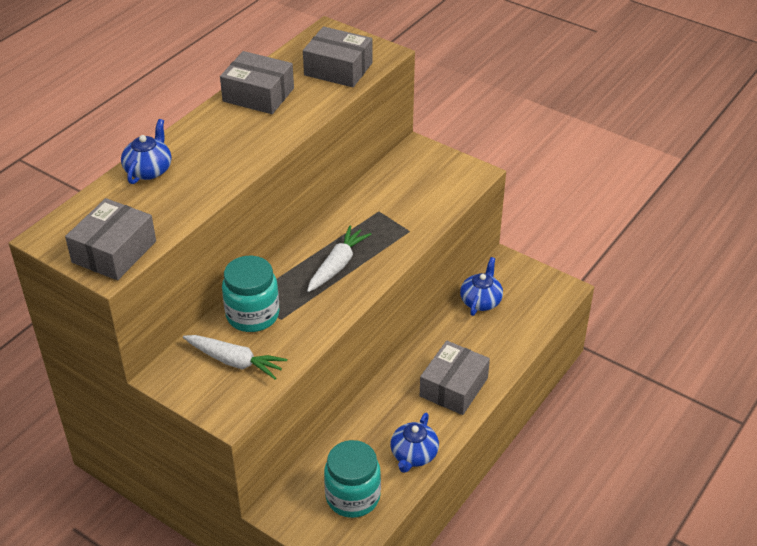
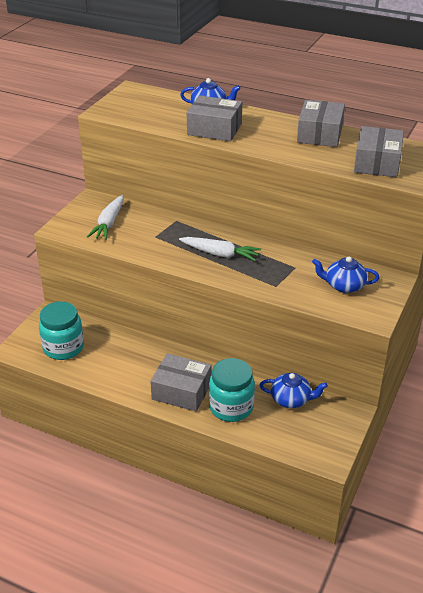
camera: 80 degrees right, 5 degrees down
(114, 252) = (121, 110): grey box -> grey box (214, 129)
(252, 315) = (156, 224): turquoise jar -> turquoise jar (231, 407)
(413, 455) = (106, 375): blue teapot -> blue teapot (344, 286)

